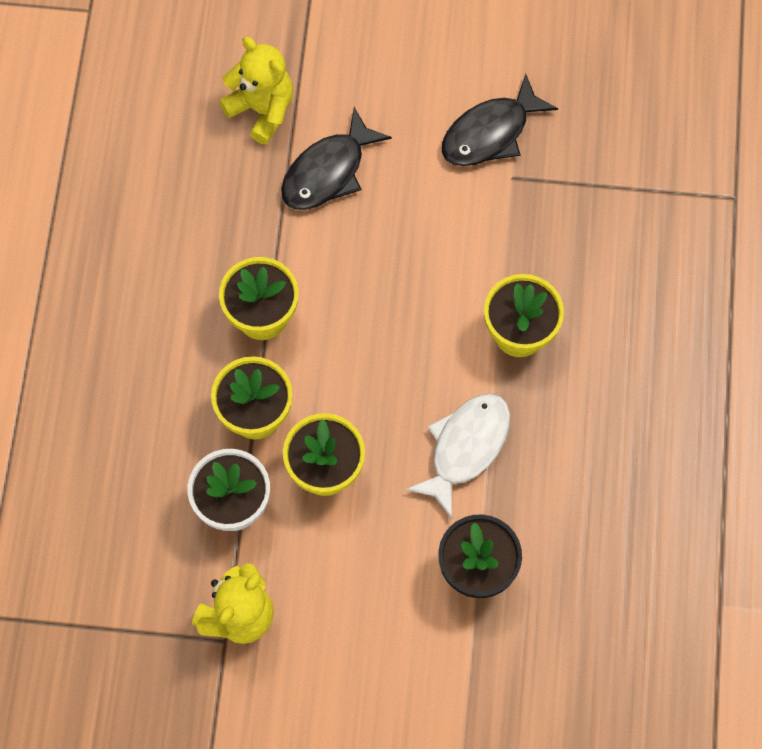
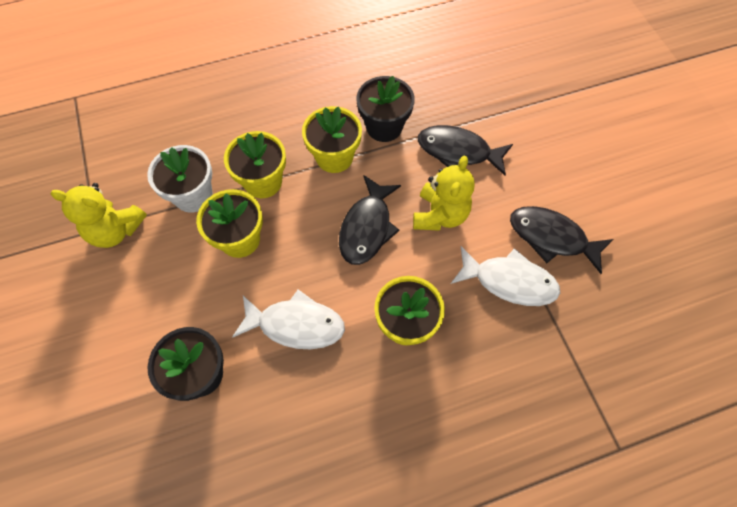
camera: 65 degrees right, 5 degrees down
(247, 238) = (384, 127): none -> black flower pot
(262, 110) = (478, 98): yellow teddy bear -> yellow teddy bear (440, 215)
(381, 321) = (367, 228): none -> black fish
(520, 204) = (509, 281): none -> white fish

